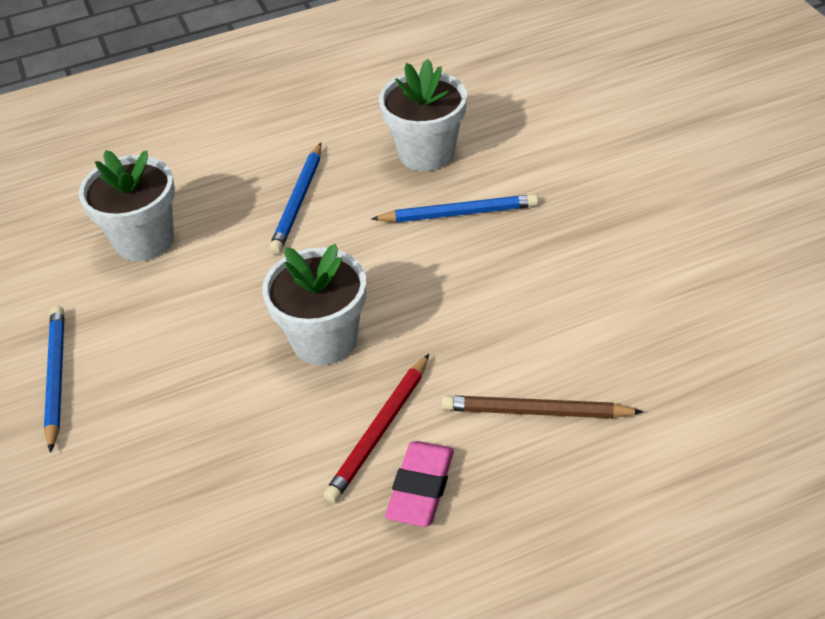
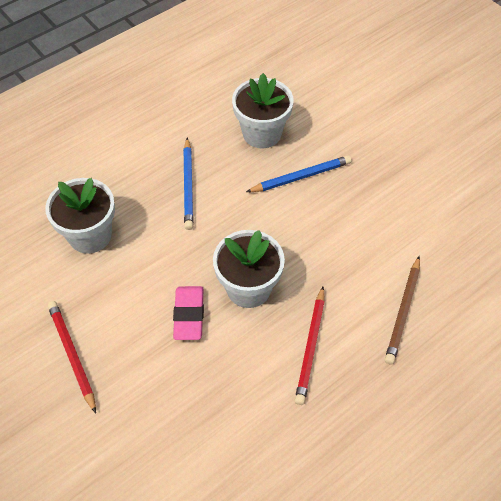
camera: 20 degrees left, 10 degrees up
(57, 377) = (72, 354): blue pencil -> red pencil
(421, 488) = (352, 381): pink eraser -> pink eraser (189, 315)
(535, 411) = (402, 312): brown pencil -> brown pencil turned 60 degrees counterclockwise

